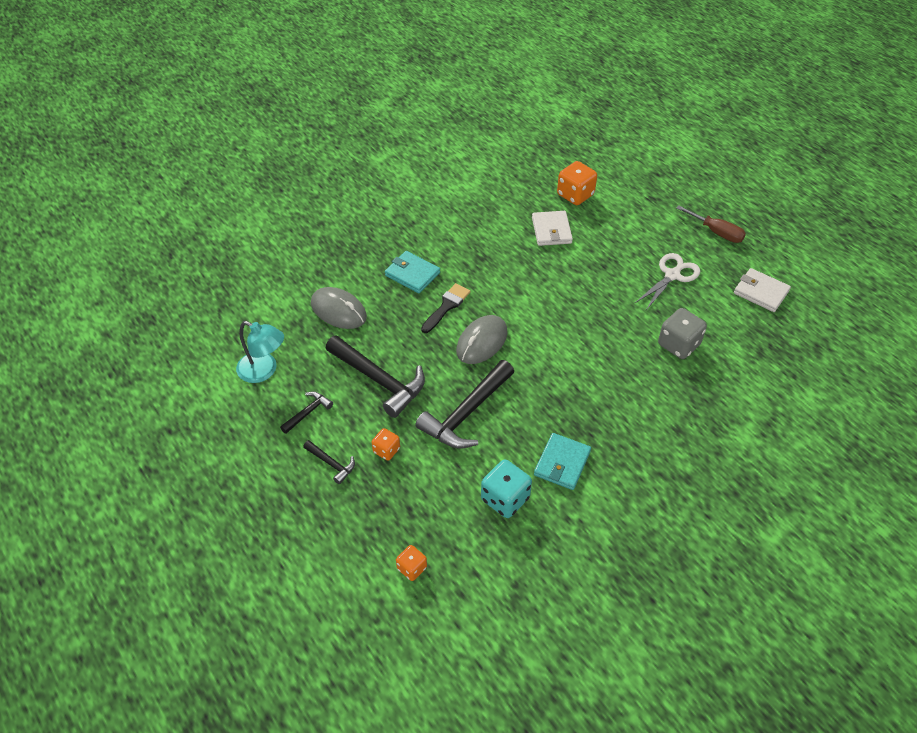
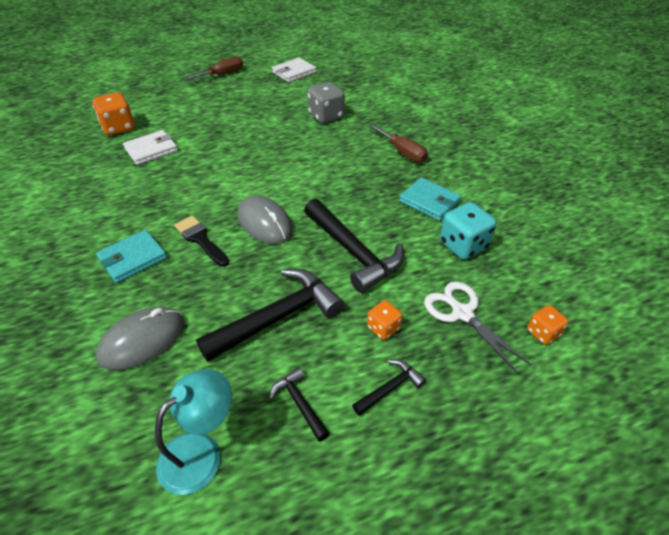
camera: 75 degrees left, 5 degrees down
(551, 230) = (151, 150): white wallet -> white wallet turned 45 degrees counterclockwise
(640, 428) = (403, 152): none -> brown screwdriver
(672, 275) = (252, 102): white scissors -> white scissors (462, 313)

